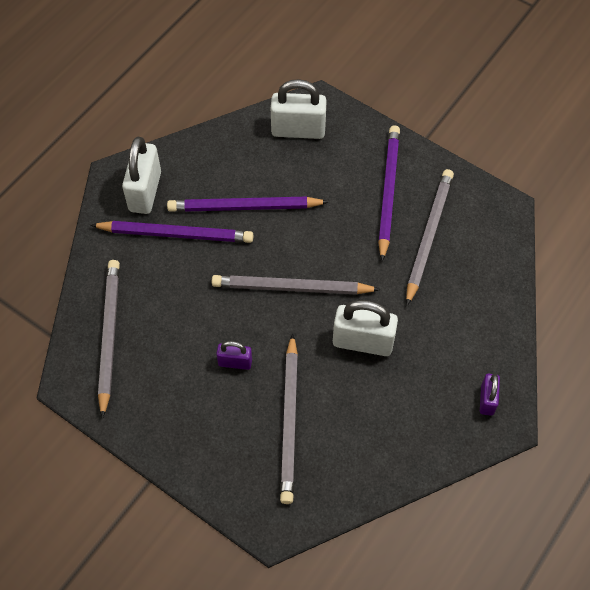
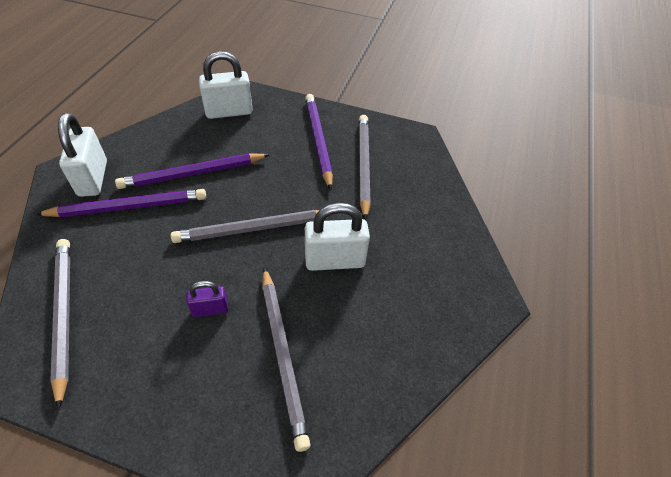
camera: 20 degrees left, 10 degrees down
(487, 400) = (468, 284): purple padlock -> none

